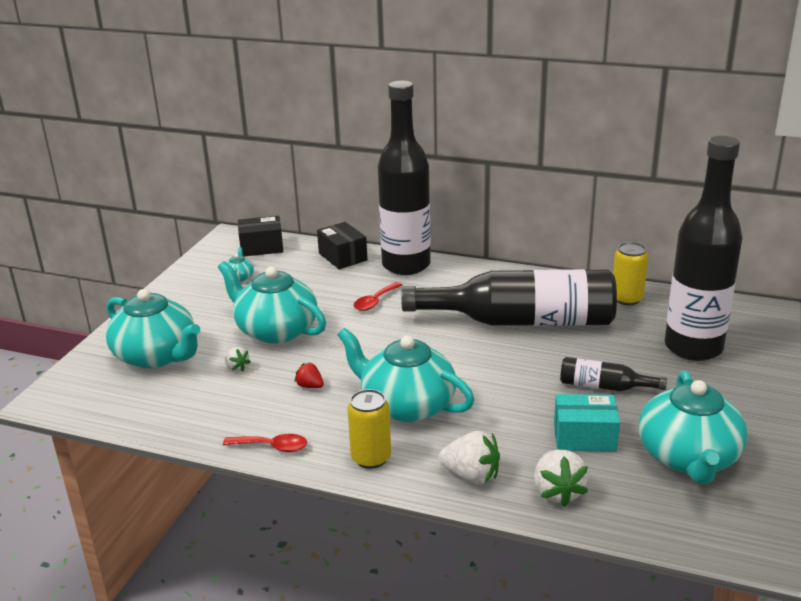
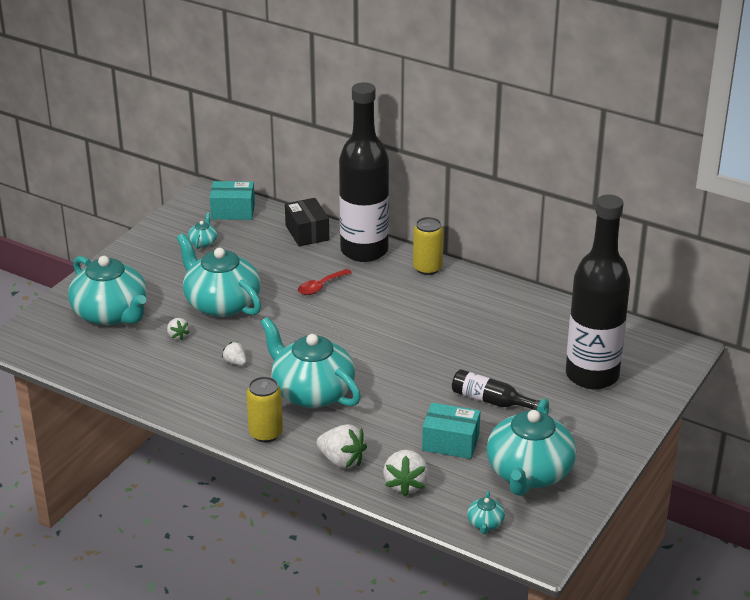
camera: 10 degrees right, 5 degrees up
(261, 247) = (233, 211): black box -> turquoise box
(272, 447) = (188, 412): red spoon -> none
(310, 386) = (235, 362): red strawberry -> white strawberry
(522, 321) = (448, 326): black bottle -> none
(626, 299) = (558, 317): yellow can -> yellow can (427, 268)
(673, 524) = (485, 523): none -> turquoise teapot

